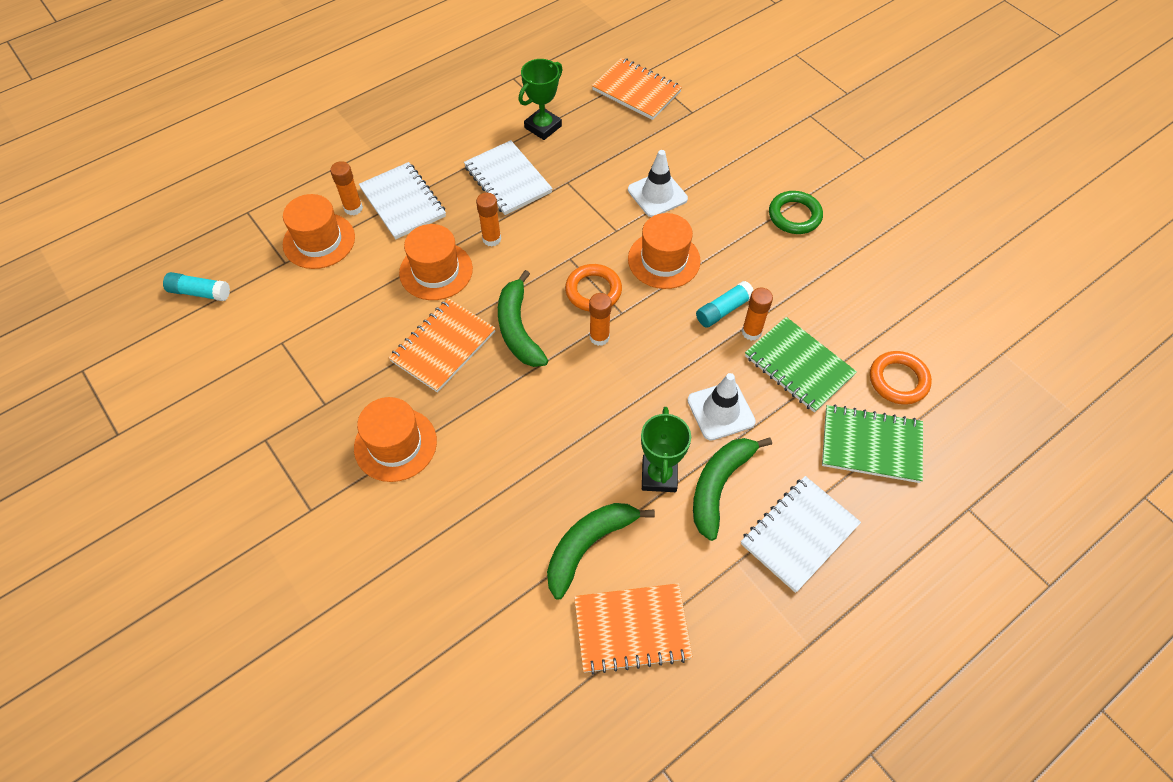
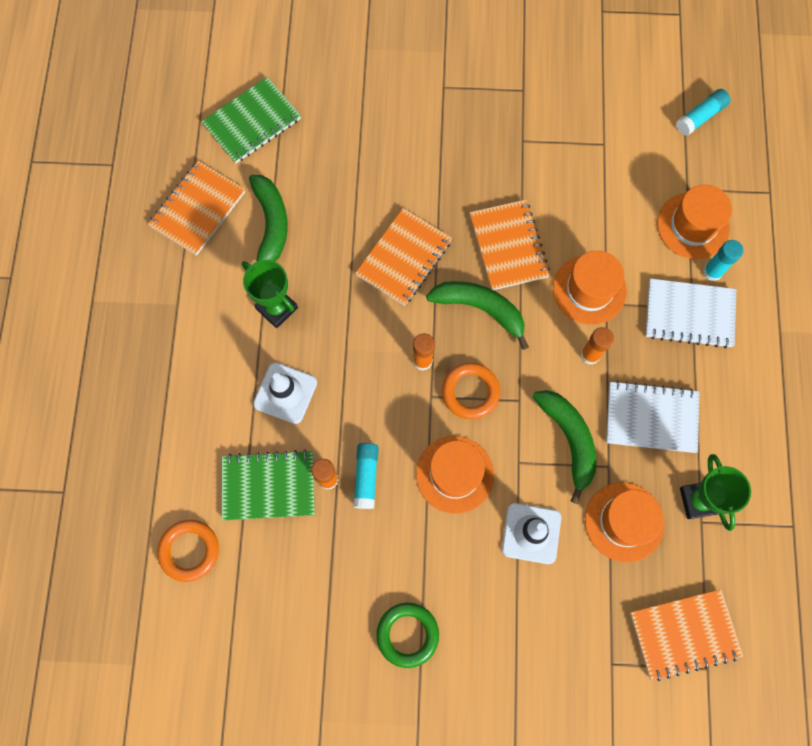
camera: 130 degrees right, 15 degrees up
(353, 208) = (712, 272): orange glue stick -> turquoise glue stick
(395, 444) = (450, 163): orange hat -> orange hat (624, 522)
(522, 413) = (404, 258): none -> orange notebook
(718, 486) = (234, 340): green banana -> green banana (569, 439)
(799, 534) = (156, 360): white notebook -> none
(871, 445) = (164, 473): green notebook -> green notebook (252, 122)

